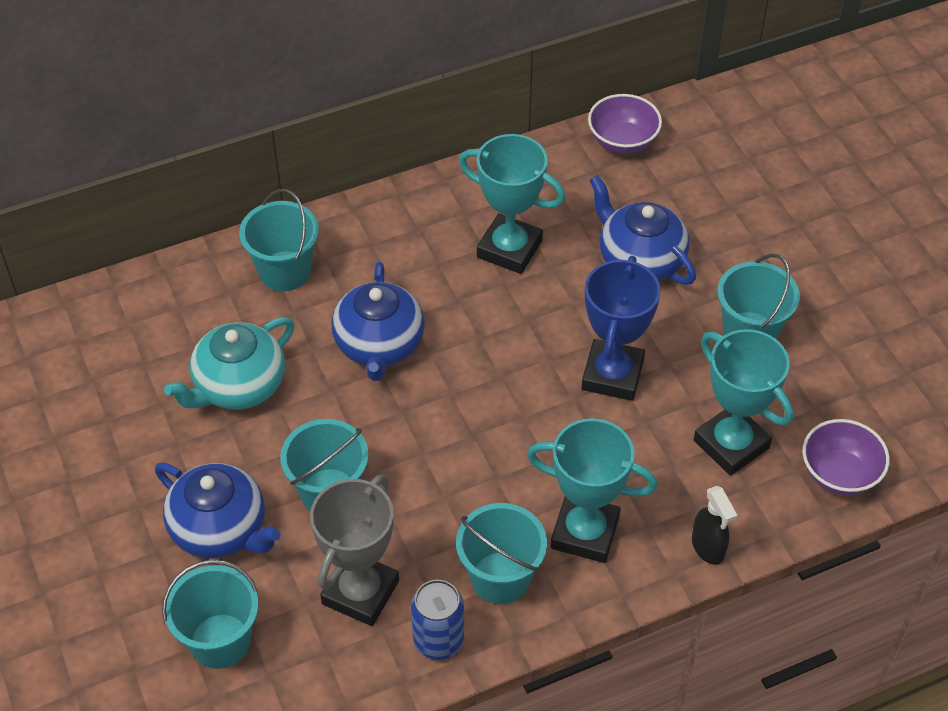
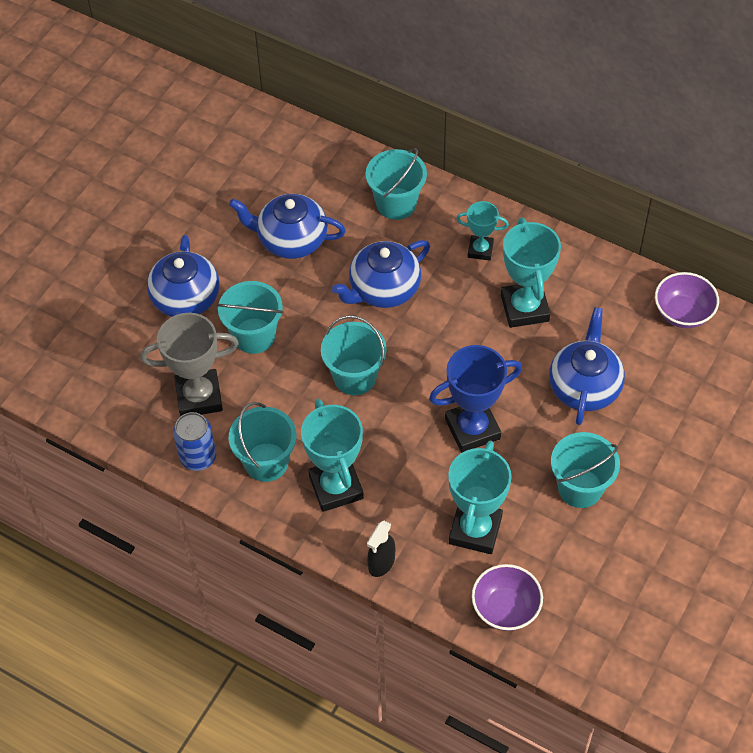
camera: 55 degrees right, 5 degrees up
(220, 641) = (114, 350): turquoise bucket -> turquoise bucket (355, 377)
(239, 386) = (291, 240): turquoise teapot -> blue teapot
(408, 240) = (480, 250): none -> turquoise trophy

